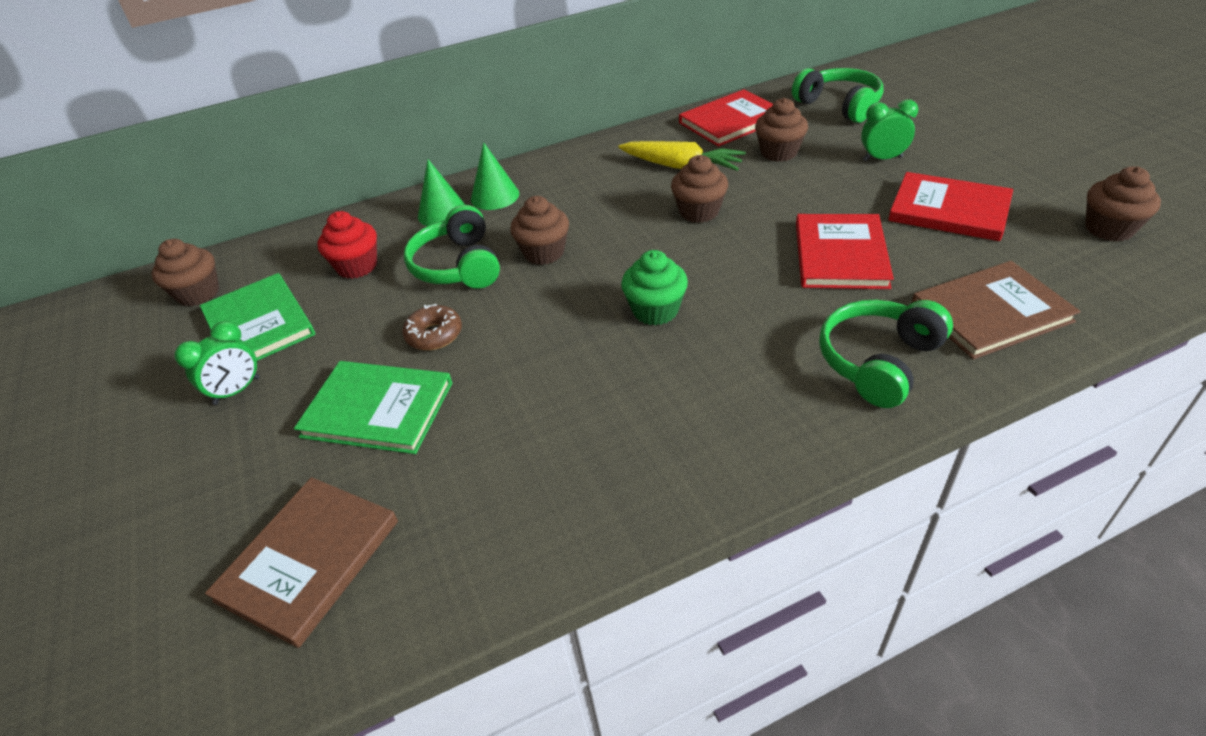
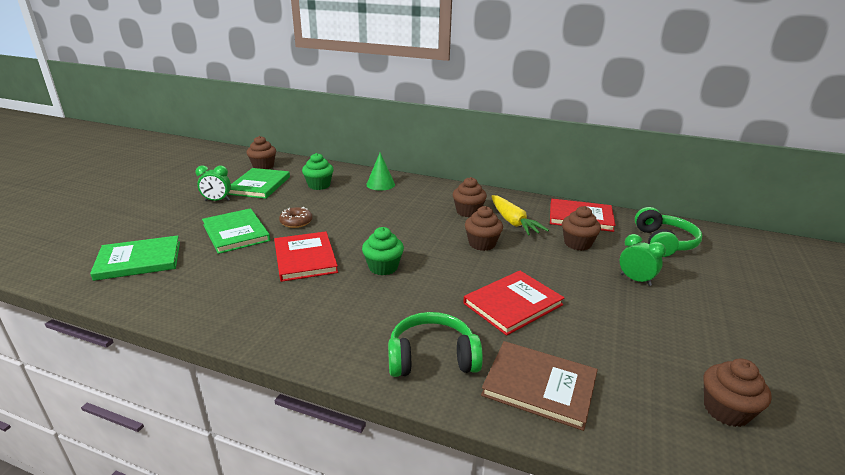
camera: 40 degrees right, 15 degrees down
(308, 560) = (139, 260): brown book -> green book
(357, 266) = (319, 185): red cupcake -> green cupcake
(458, 266) = (349, 205): green headphones -> none
(495, 196) = (410, 189): green cone -> none
(544, 252) = (386, 219): brown cupcake -> brown cupcake (468, 212)
(949, 210) = (624, 327): red book -> red book (305, 258)

